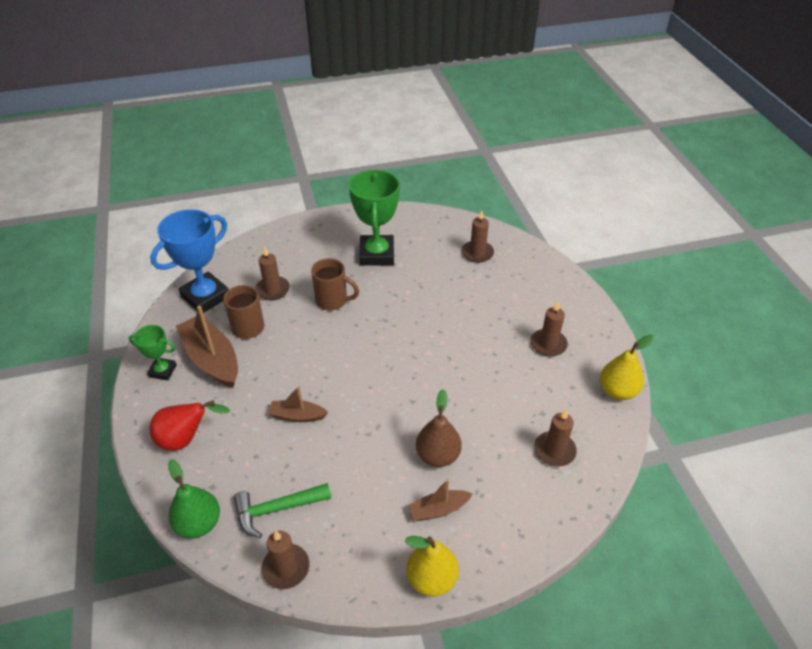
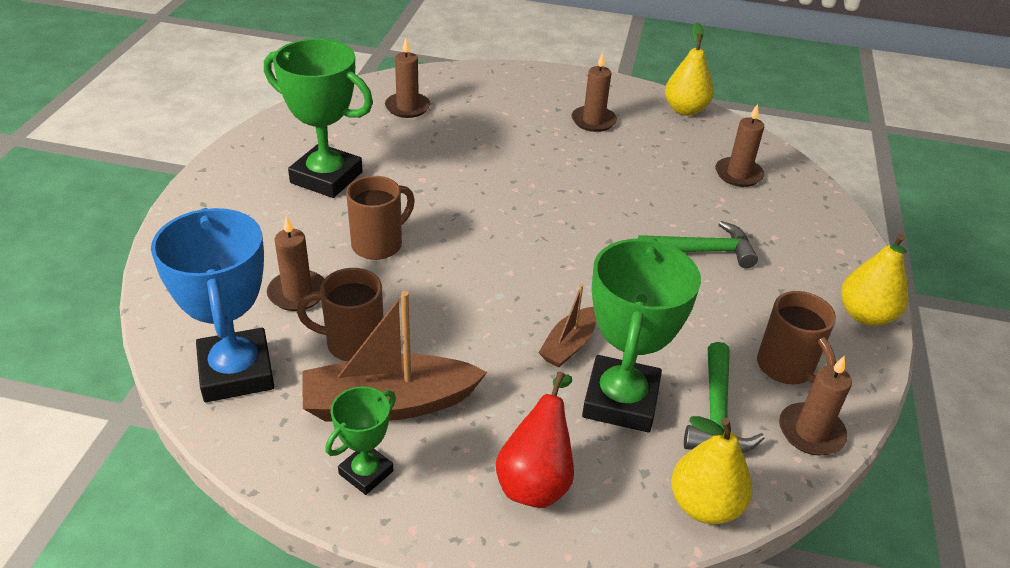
camera: 65 degrees left, 5 degrees down
(199, 523) = (704, 505): green pear -> yellow pear
(264, 456) = (620, 400): none -> green trophy
(341, 538) = (786, 368): none -> brown mug
(438, 455) = (703, 251): brown pear -> green hammer
(438, 509) = (778, 278): brown boat -> none

